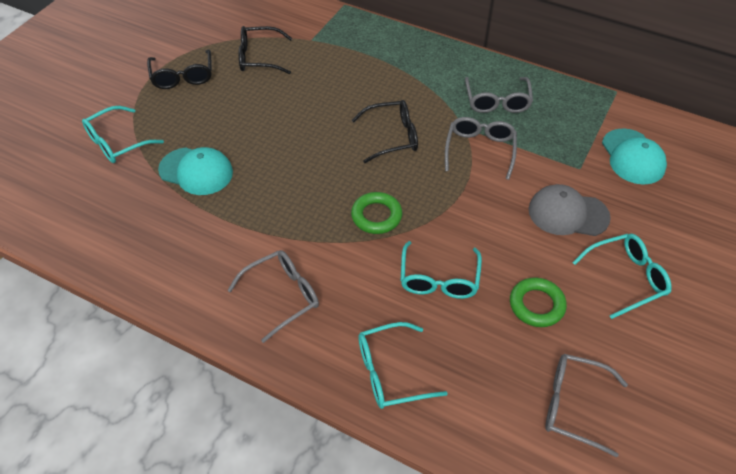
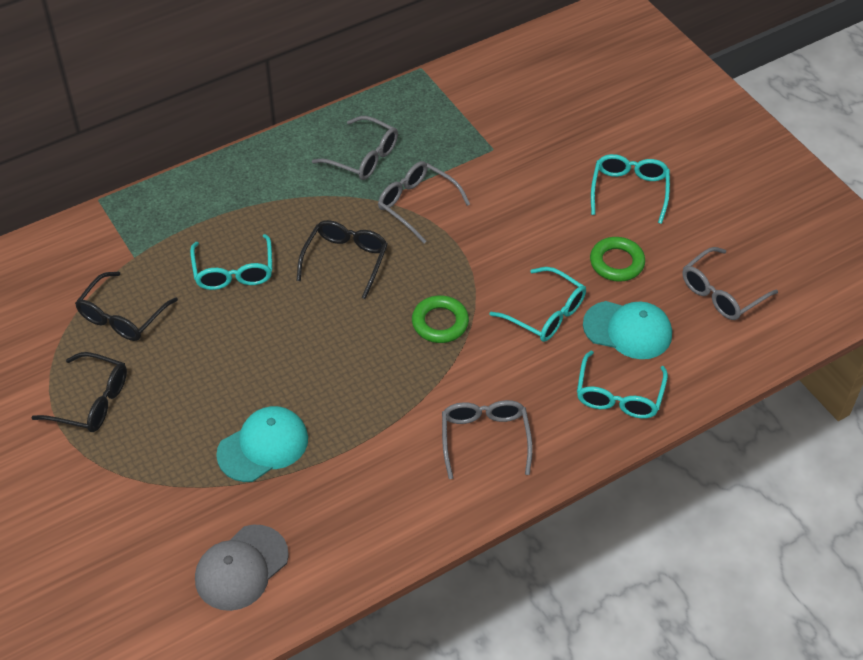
camera: 60 degrees left, 0 degrees up
(117, 143) = (155, 506): turquoise glasses -> turquoise glasses (233, 272)
(568, 213) = (537, 187): grey cap -> grey cap (241, 568)
(633, 157) = (507, 107): turquoise cap -> turquoise cap (628, 330)

